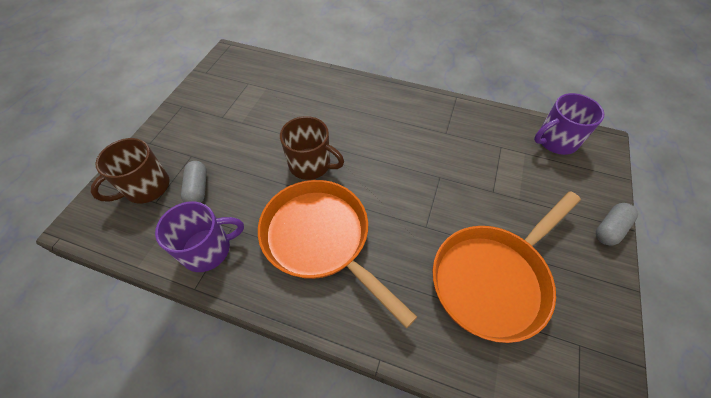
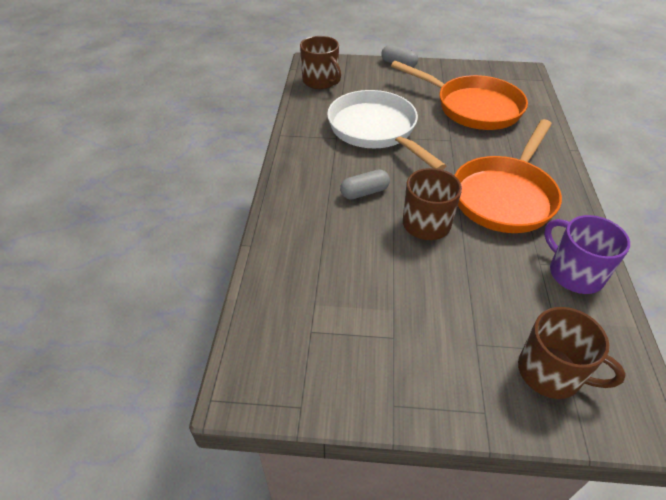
camera: 105 degrees left, 10 degrees down
(198, 188) = (517, 313): grey capsule -> grey capsule (364, 192)
(454, 165) = (375, 130): none -> white pan
(555, 141) = (321, 81): purple mug -> brown mug

